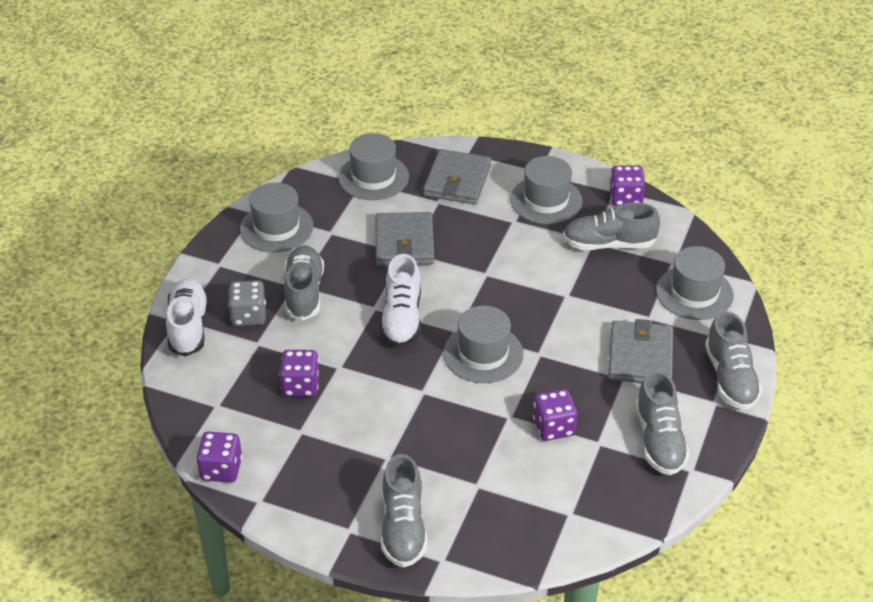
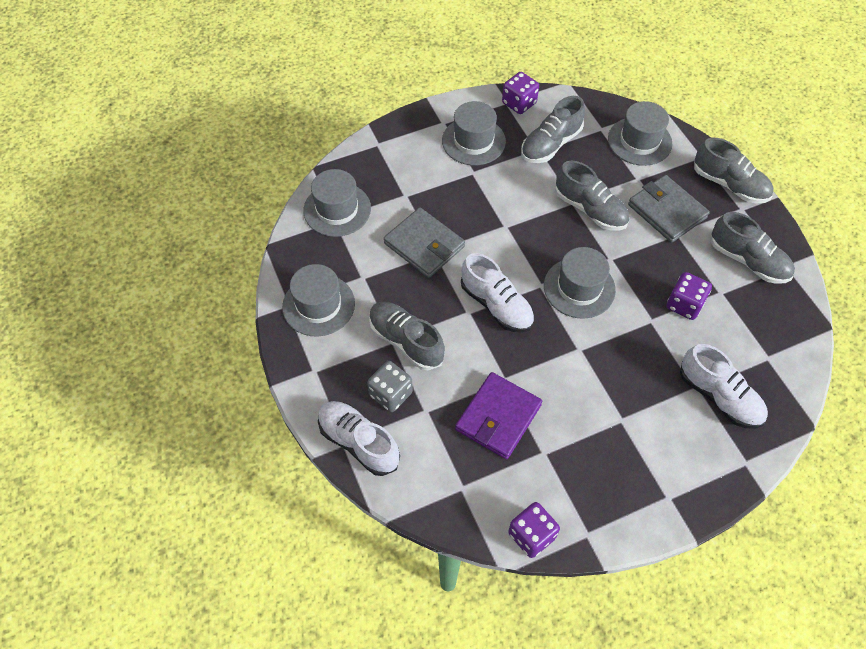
camera: 45 degrees left, 15 degrees up
(300, 385) = (498, 417): purple dice -> purple wallet
(403, 527) = (696, 462): grey shoe -> grey shoe (590, 209)
(457, 181) = (398, 169): grey wallet -> none
(487, 505) = (719, 397): none -> white shoe

